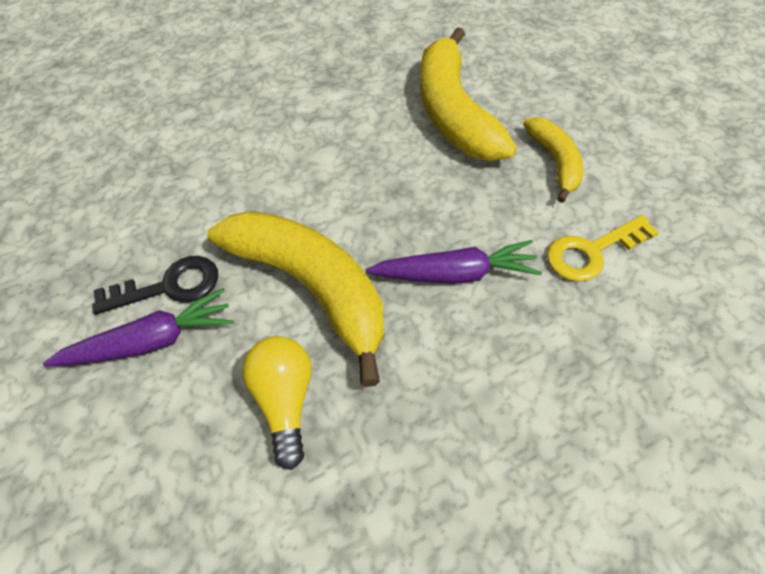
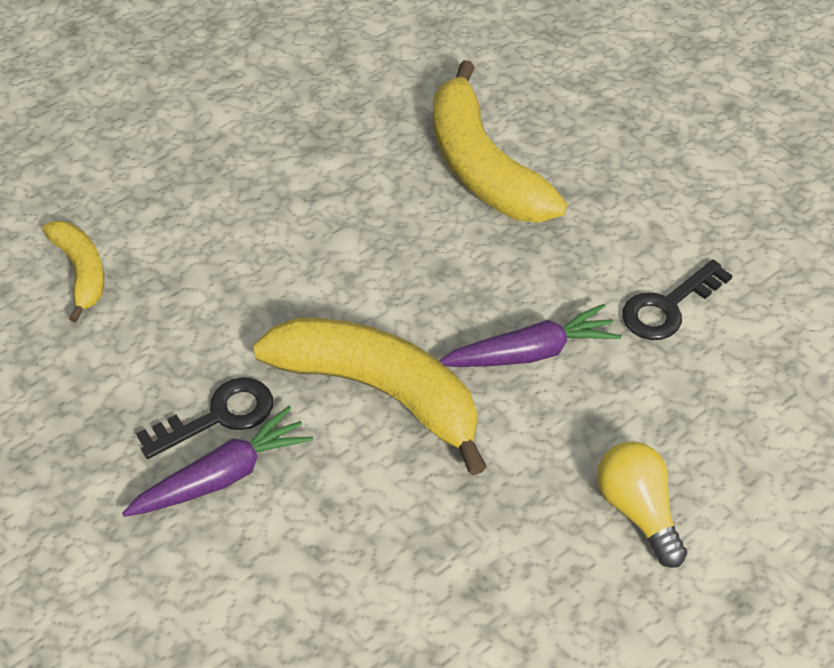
camera: 15 degrees left, 5 degrees down
(285, 401) = (390, 507): yellow light bulb -> yellow light bulb (637, 510)
(555, 162) = (611, 212): yellow banana -> yellow banana (81, 272)
(592, 252) = (668, 307): yellow key -> black key

